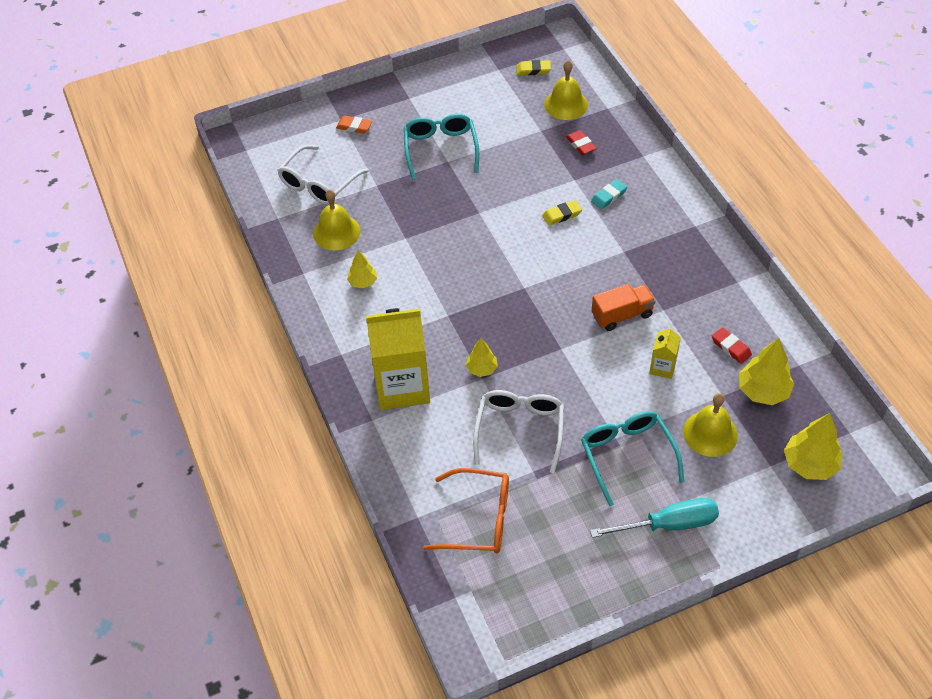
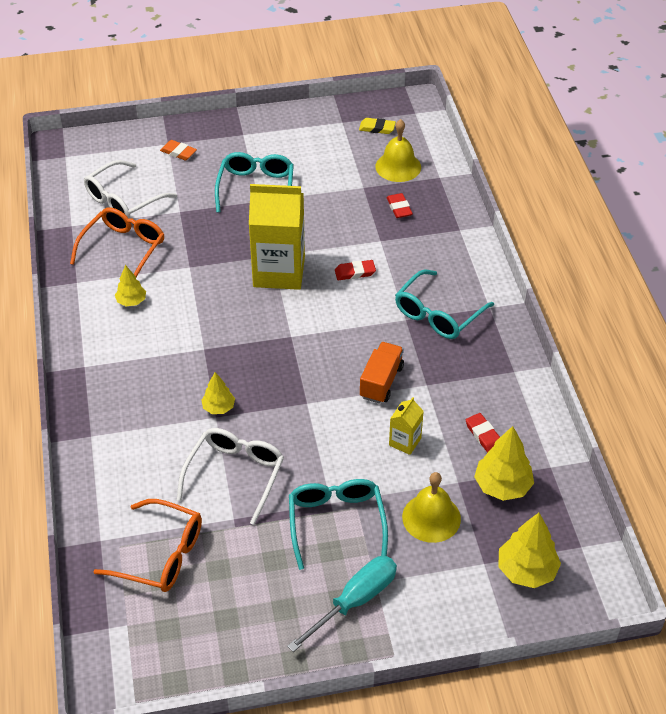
camera: 10 degrees right, 5 degrees down
(336, 232) = (123, 249): yellow bell -> orange glasses
(402, 386) = (133, 409): yellow carton -> yellow carton (279, 271)
(561, 215) = (355, 272): yellow eraser -> red eraser
(609, 196) = (409, 263): turquoise eraser -> none
(622, 315) = (381, 382): orange truck -> orange truck turned 60 degrees counterclockwise
(651, 241) = (438, 314): none -> turquoise glasses
(669, 524) = (355, 601): turquoise screwdriver -> turquoise screwdriver turned 45 degrees counterclockwise

